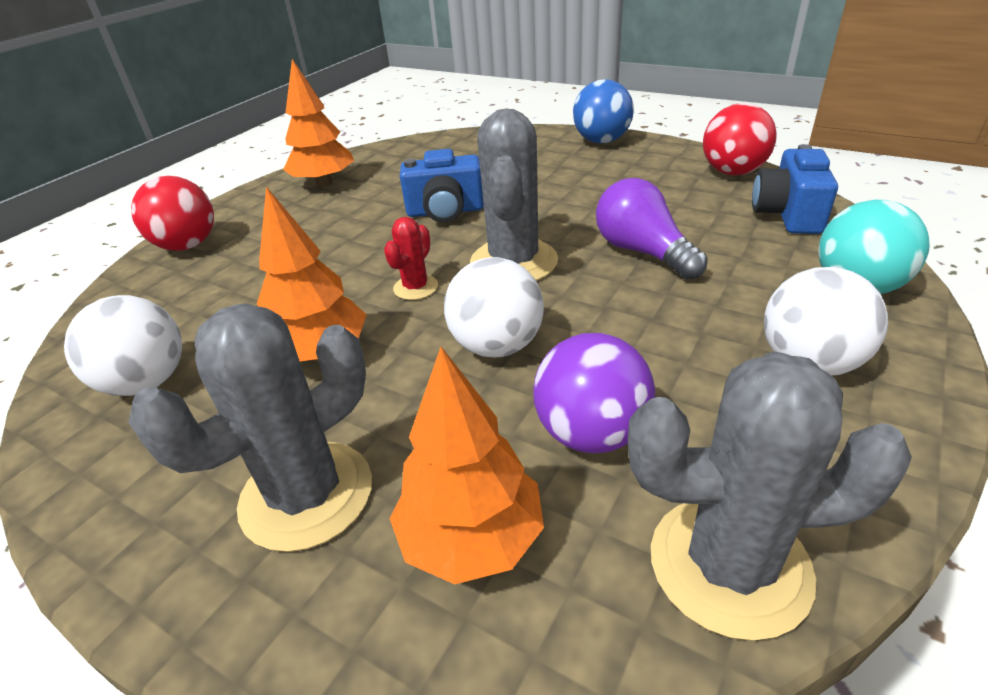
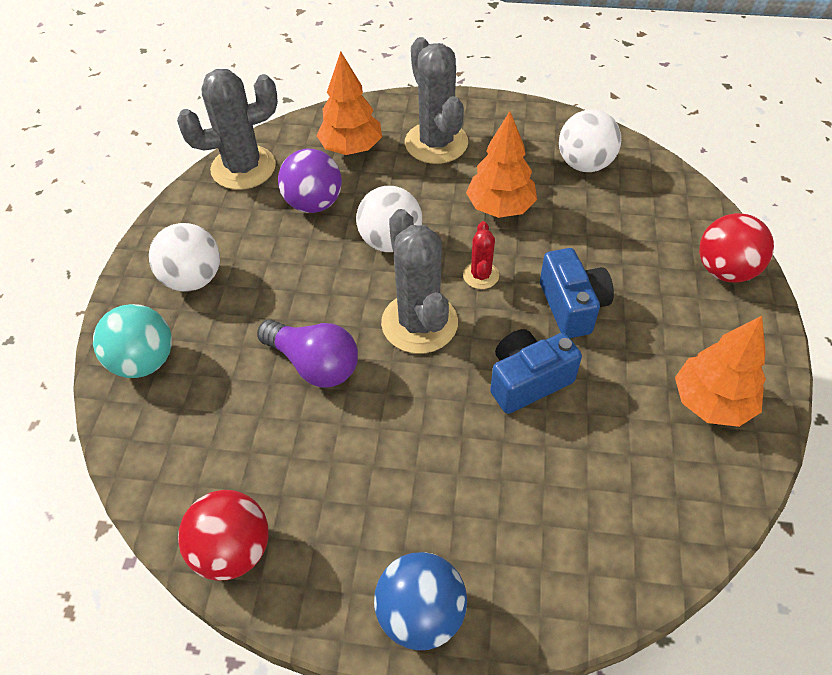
camera: 155 degrees right, 15 degrees up
(306, 495) = (436, 143): grey cactus -> grey cactus turned 45 degrees counterclockwise
(787, 214) = (181, 461): blue camera -> blue camera (572, 306)

